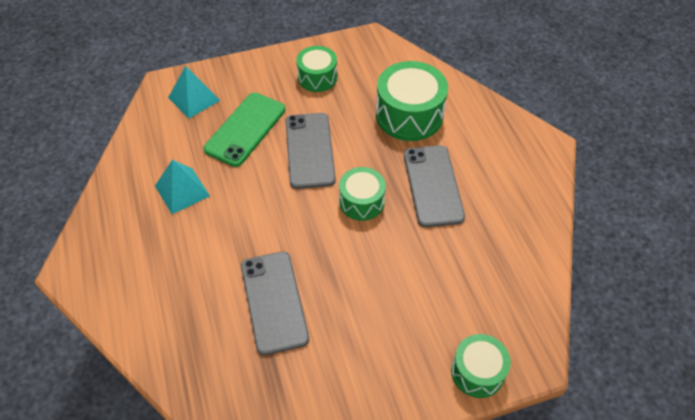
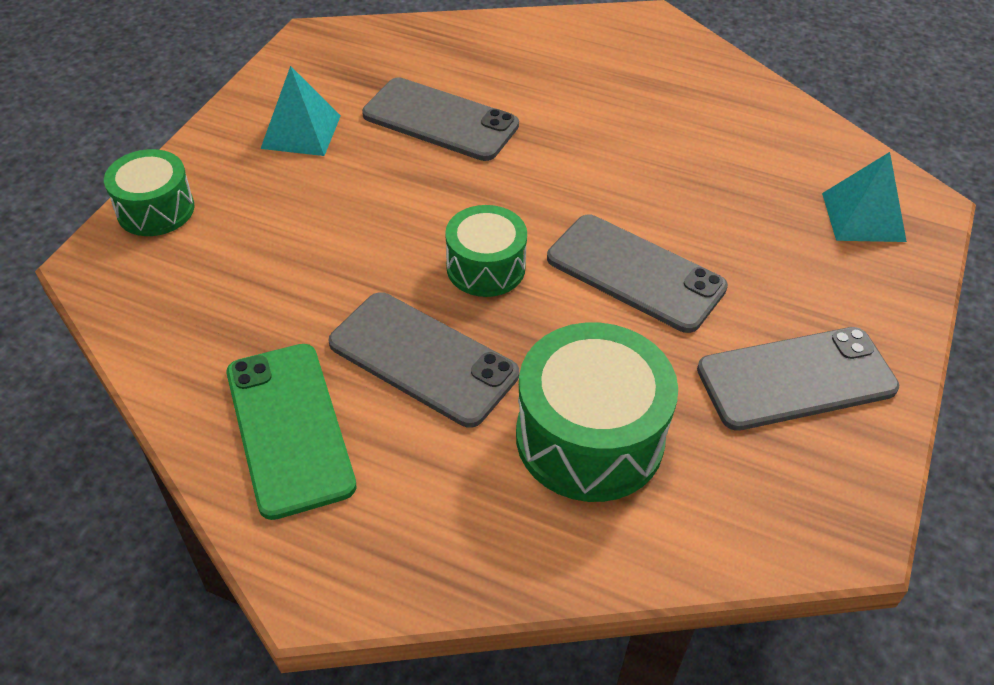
camera: 130 degrees right, 5 degrees down
(182, 191) = (684, 130): turquoise pyramid -> turquoise pyramid (301, 131)
(245, 129) = (745, 234): green phone -> green phone (289, 428)
(317, 77) = (796, 378): green drum -> grey phone

